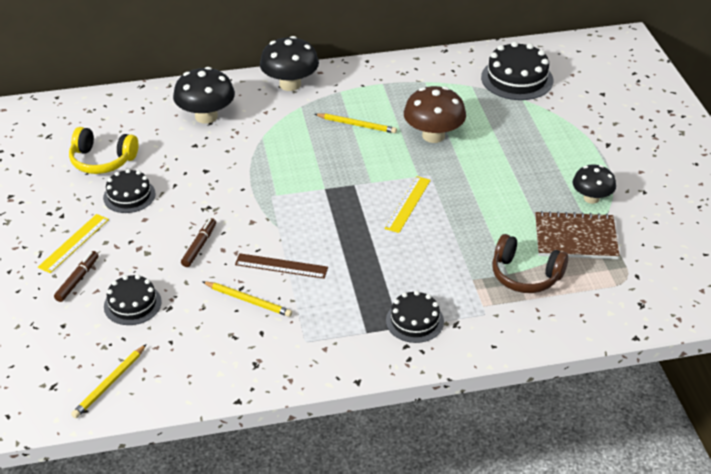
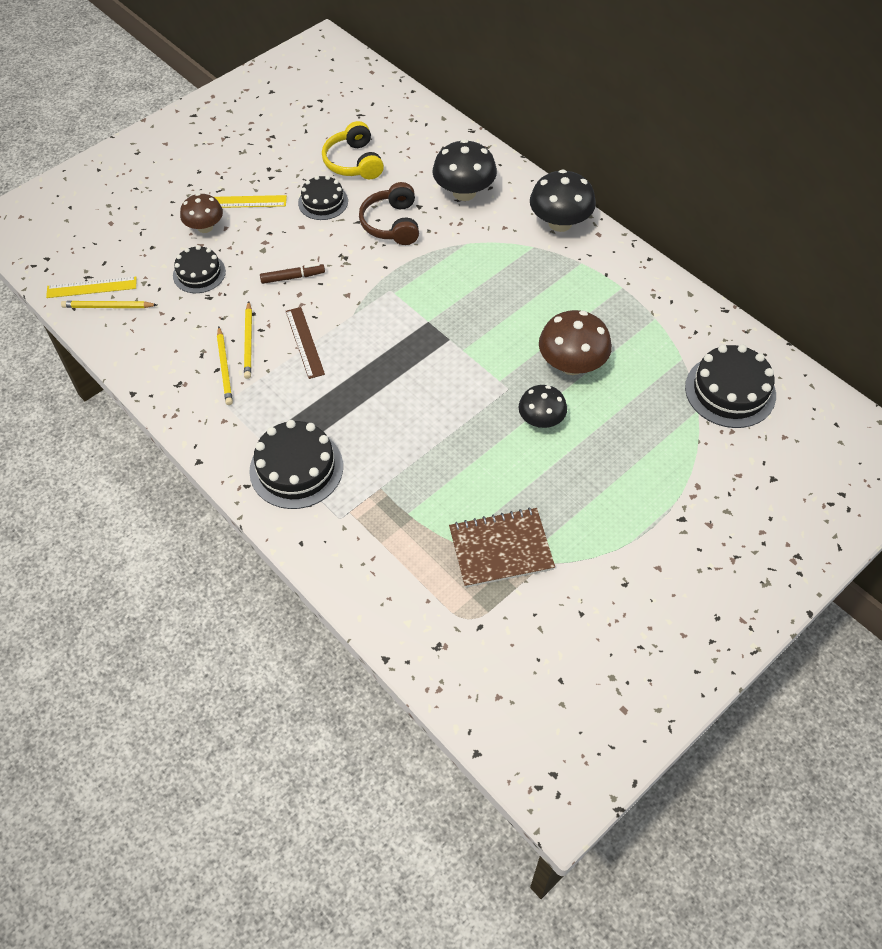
camera: 60 degrees right, 15 degrees up
(77, 280) = (205, 227): brown marker -> brown mushroom
(357, 125) = (540, 299): yellow pencil -> yellow pencil (225, 367)
(408, 204) = (452, 391): yellow ruler -> yellow ruler (91, 287)
(414, 321) = (296, 468): black cake -> black cake, size x1.57
(525, 275) = (414, 528): brown headphones -> brown headphones (392, 224)
(575, 238) = (501, 549): brown notebook -> brown notebook turned 75 degrees counterclockwise
(591, 198) = (576, 539): black mushroom -> black mushroom (541, 420)

